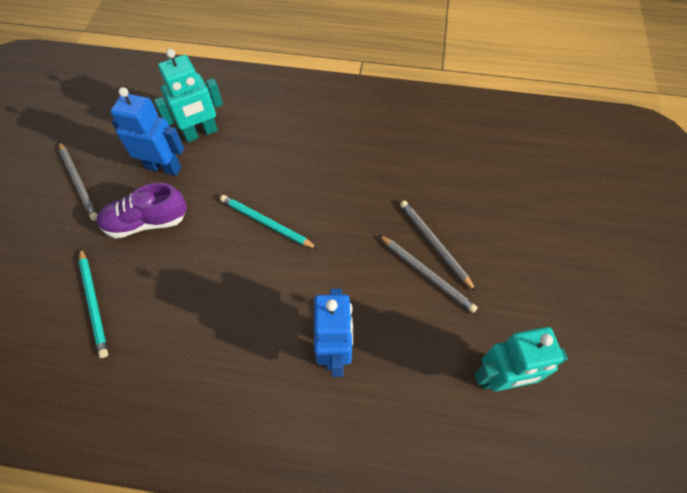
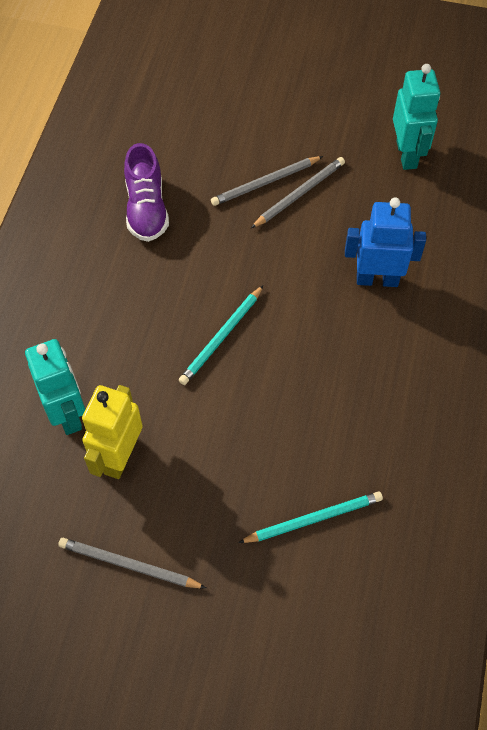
camera: 85 degrees left, 0 degrees up
(79, 182) = (129, 565): grey pencil -> grey pencil turned 135 degrees counterclockwise
(147, 222) = (205, 470): purple shoe -> purple shoe (146, 209)
(163, 167) = (120, 457): blue robot -> yellow robot

